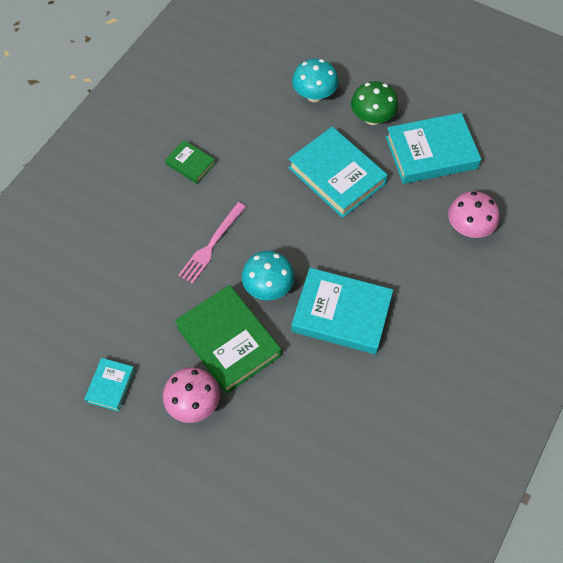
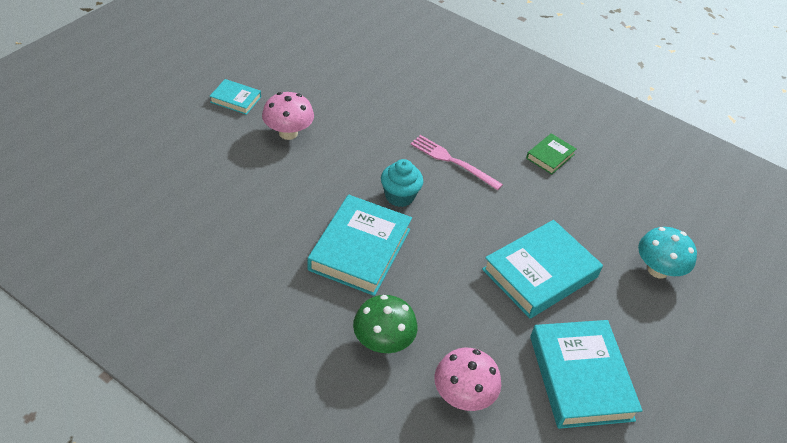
camera: 90 degrees right, 15 degrees down
(110, 385) = (317, 87): turquoise book -> turquoise book (236, 99)
(229, 341) = (345, 162): green book -> none
(268, 287) = (399, 196): turquoise mushroom -> turquoise cupcake
(372, 118) = (630, 322): green mushroom -> green mushroom (383, 342)

